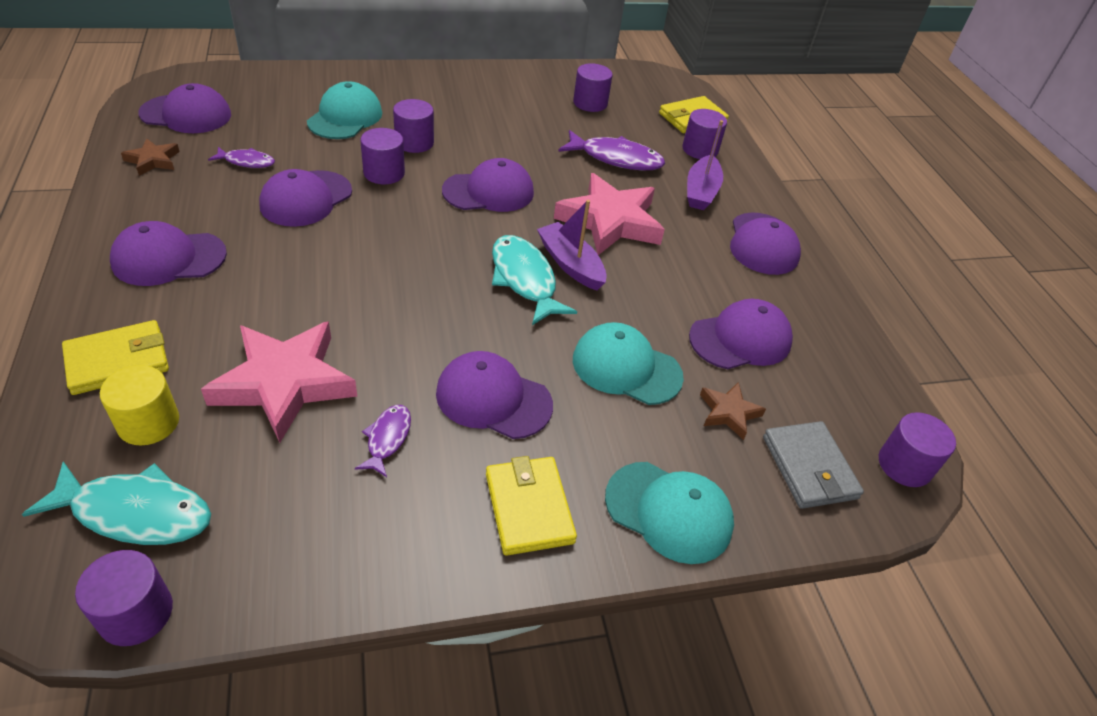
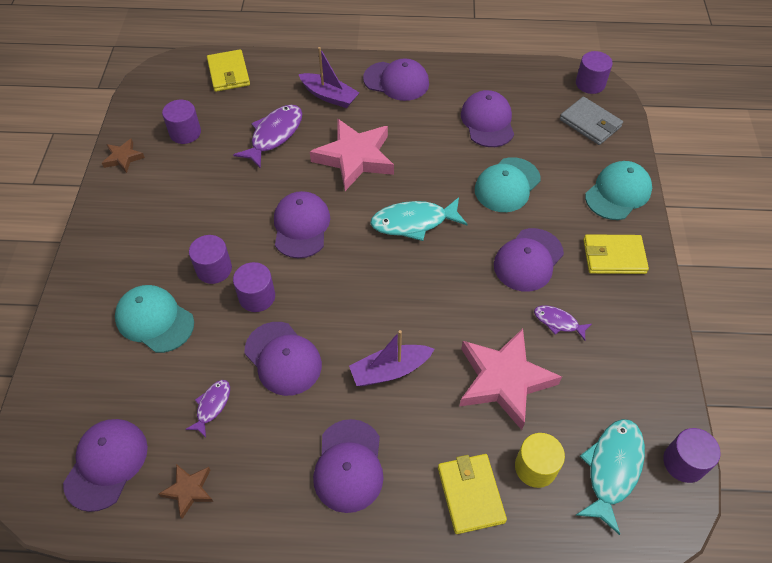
camera: 70 degrees left, 10 degrees up
(570, 264) = (400, 192): purple boat -> purple boat (390, 370)
(700, 150) = (275, 81): purple cylinder -> none
(728, 412) = (548, 146): brown star -> brown star (123, 158)
(809, 468) = (590, 123): grey wallet -> grey wallet turned 45 degrees clockwise

